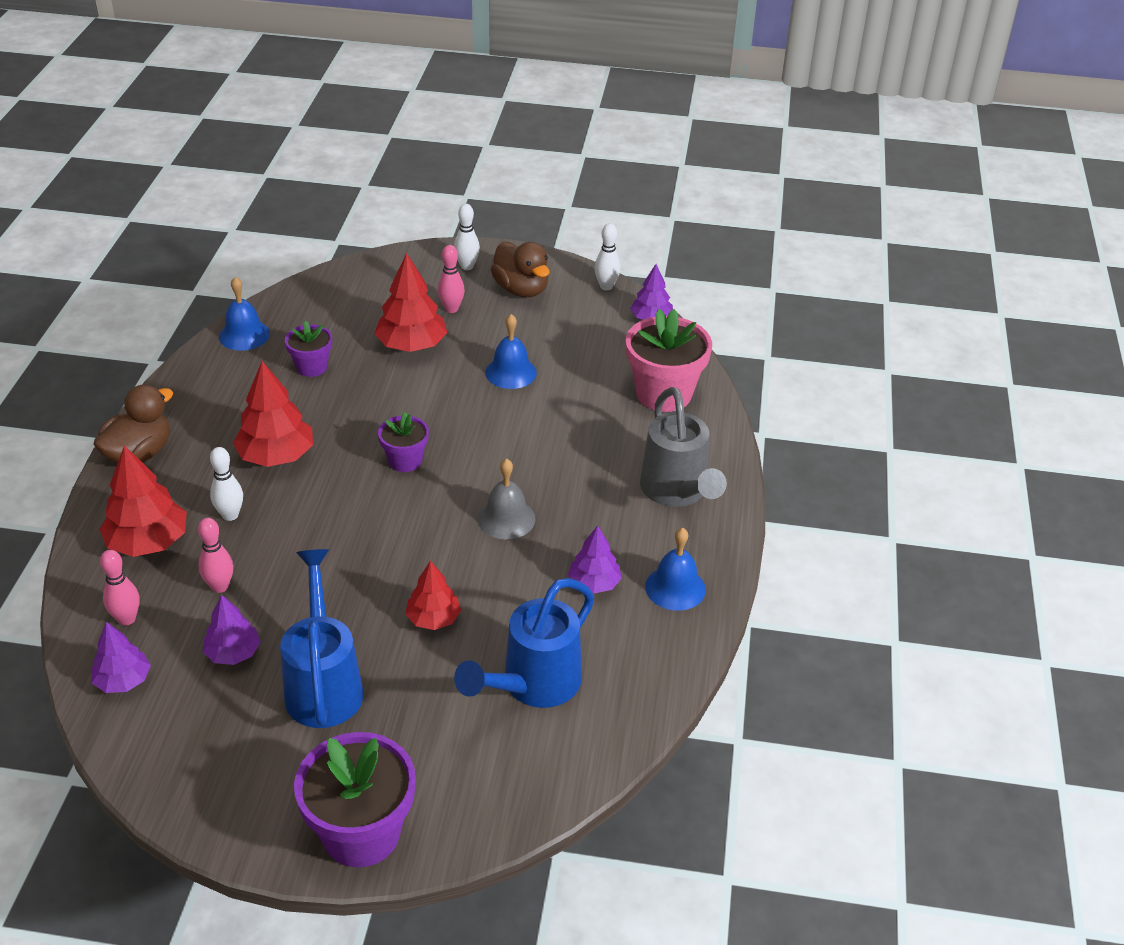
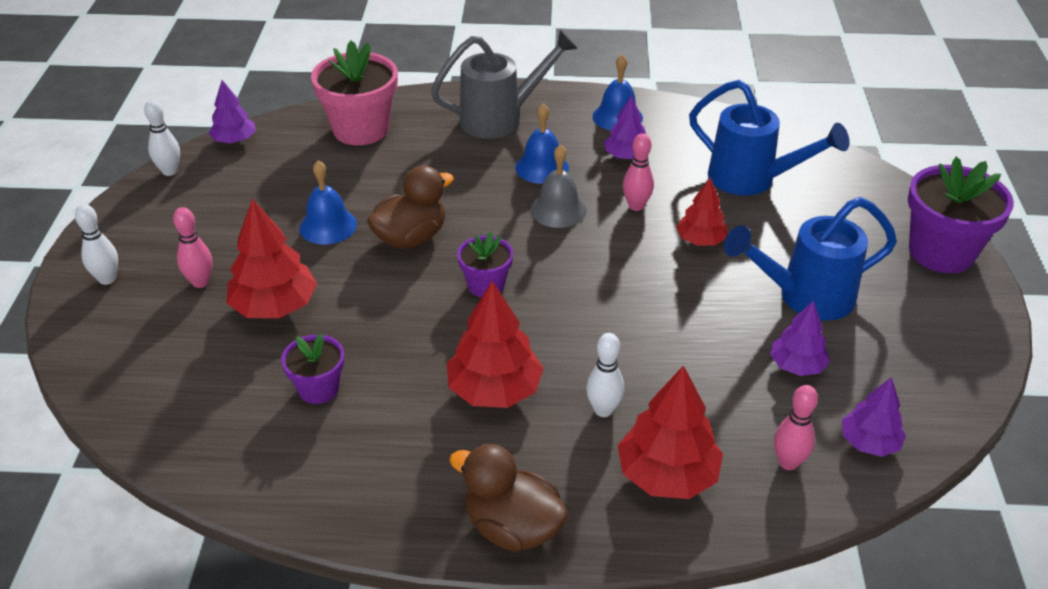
camera: 95 degrees left, 0 degrees up
(220, 586) = (713, 395): pink bowling pin -> pink bowling pin (636, 206)
(244, 335) = (243, 472): blue bell -> blue bell (542, 167)
(521, 289) = (166, 231): brown duck -> brown duck (411, 238)

